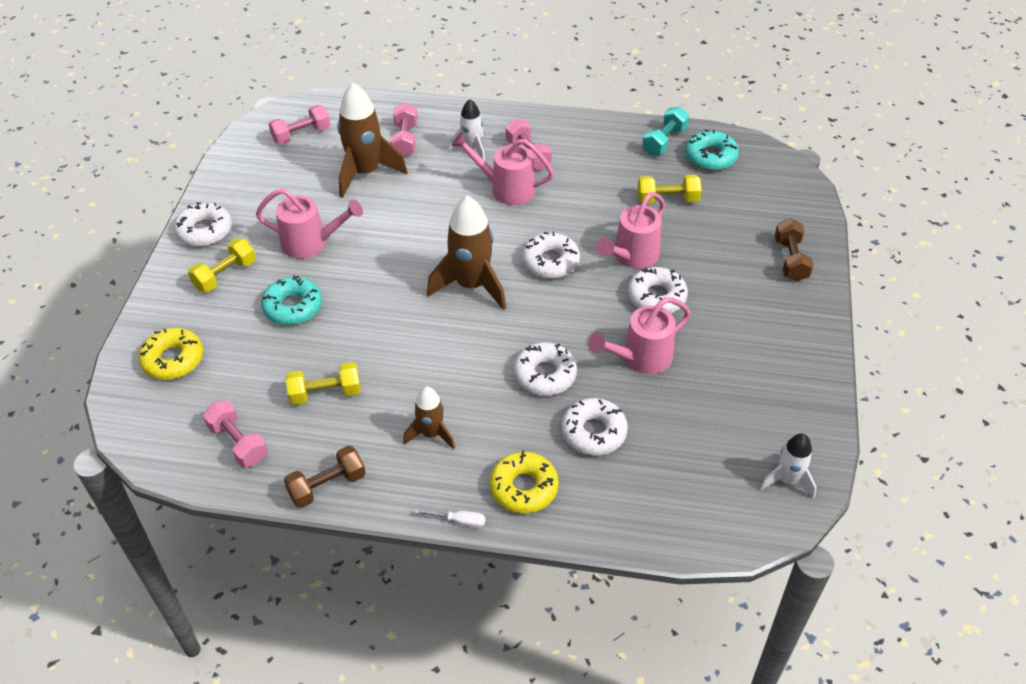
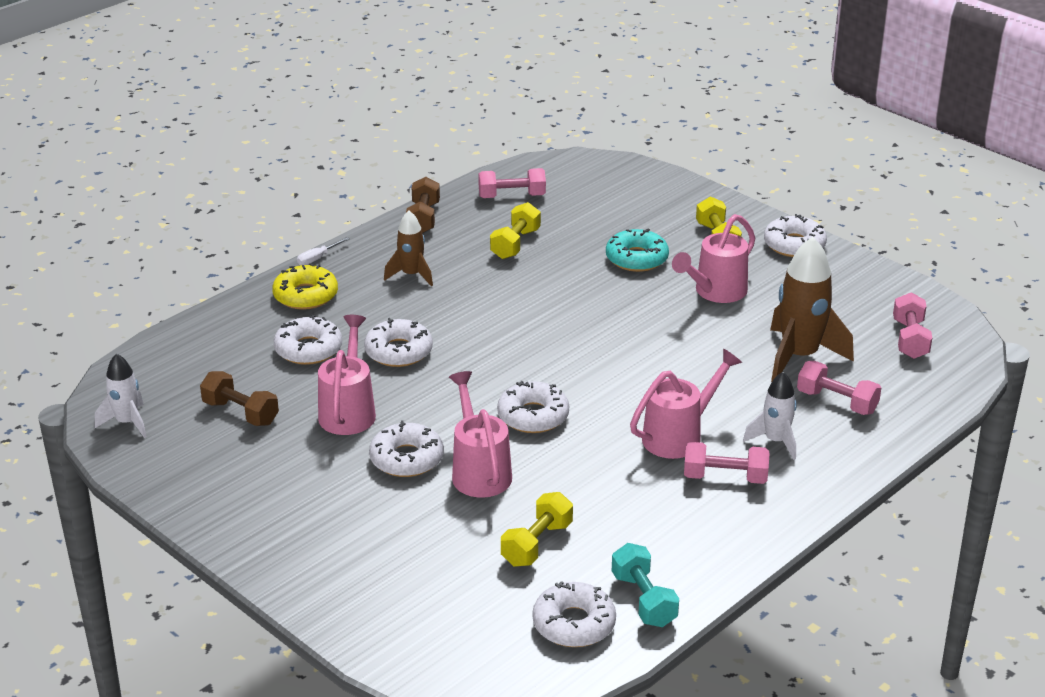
camera: 125 degrees right, 15 degrees down
(173, 359) = (636, 192): yellow donut -> none
(471, 285) = (555, 357): brown rocket -> none
(710, 157) = (574, 624): turquoise donut -> white donut
(790, 260) = (340, 583): brown dumbbell -> brown dumbbell (240, 413)

